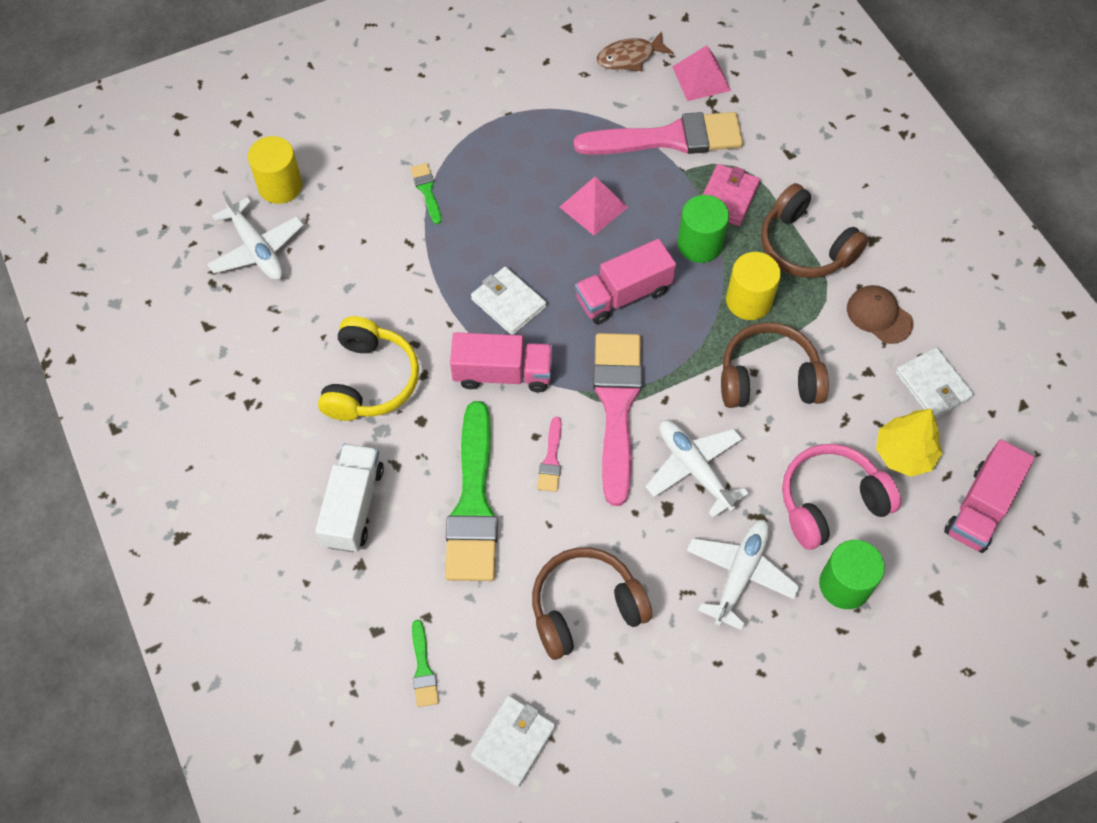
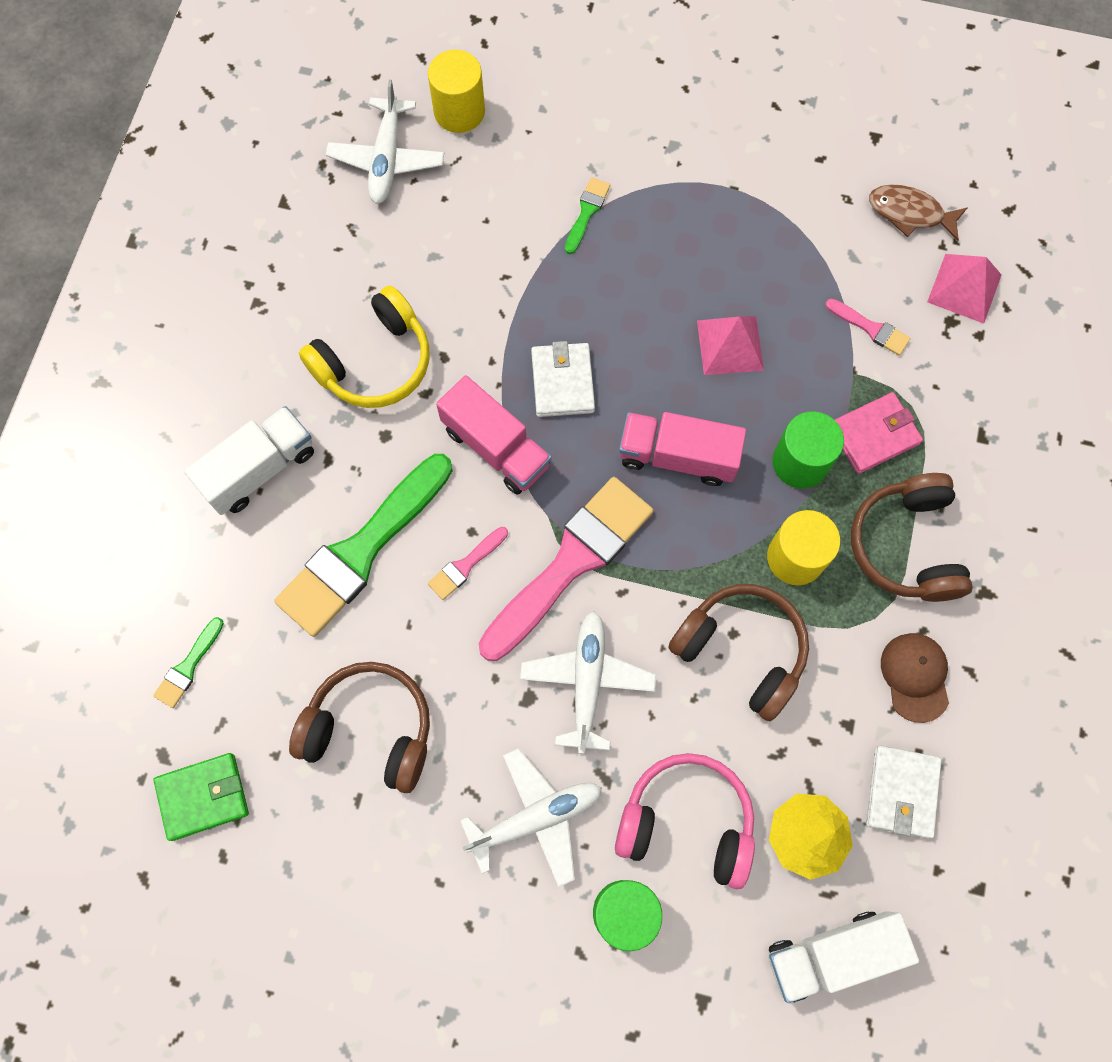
camera: 40 degrees right, 10 degrees up
(513, 742) = (203, 797): white wallet -> green wallet
(668, 138) = (870, 328): pink brush -> pink brush, size x0.43
(980, 507) = (831, 954): pink truck -> white truck

